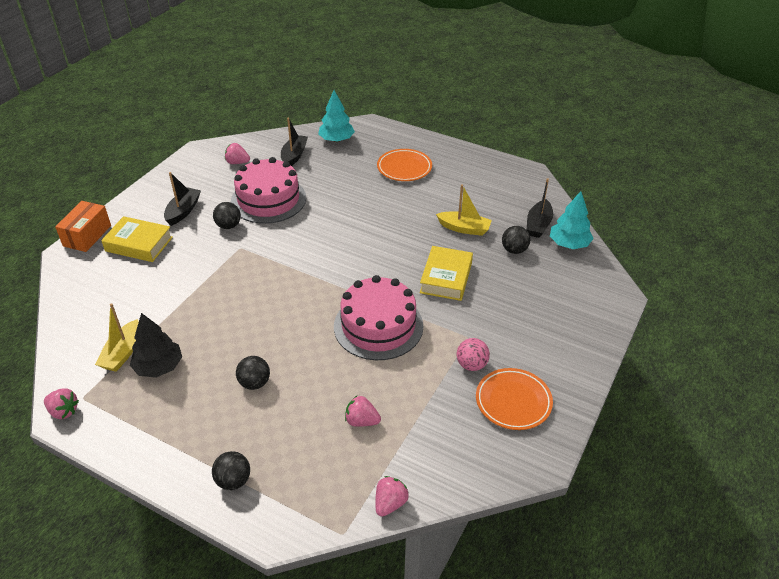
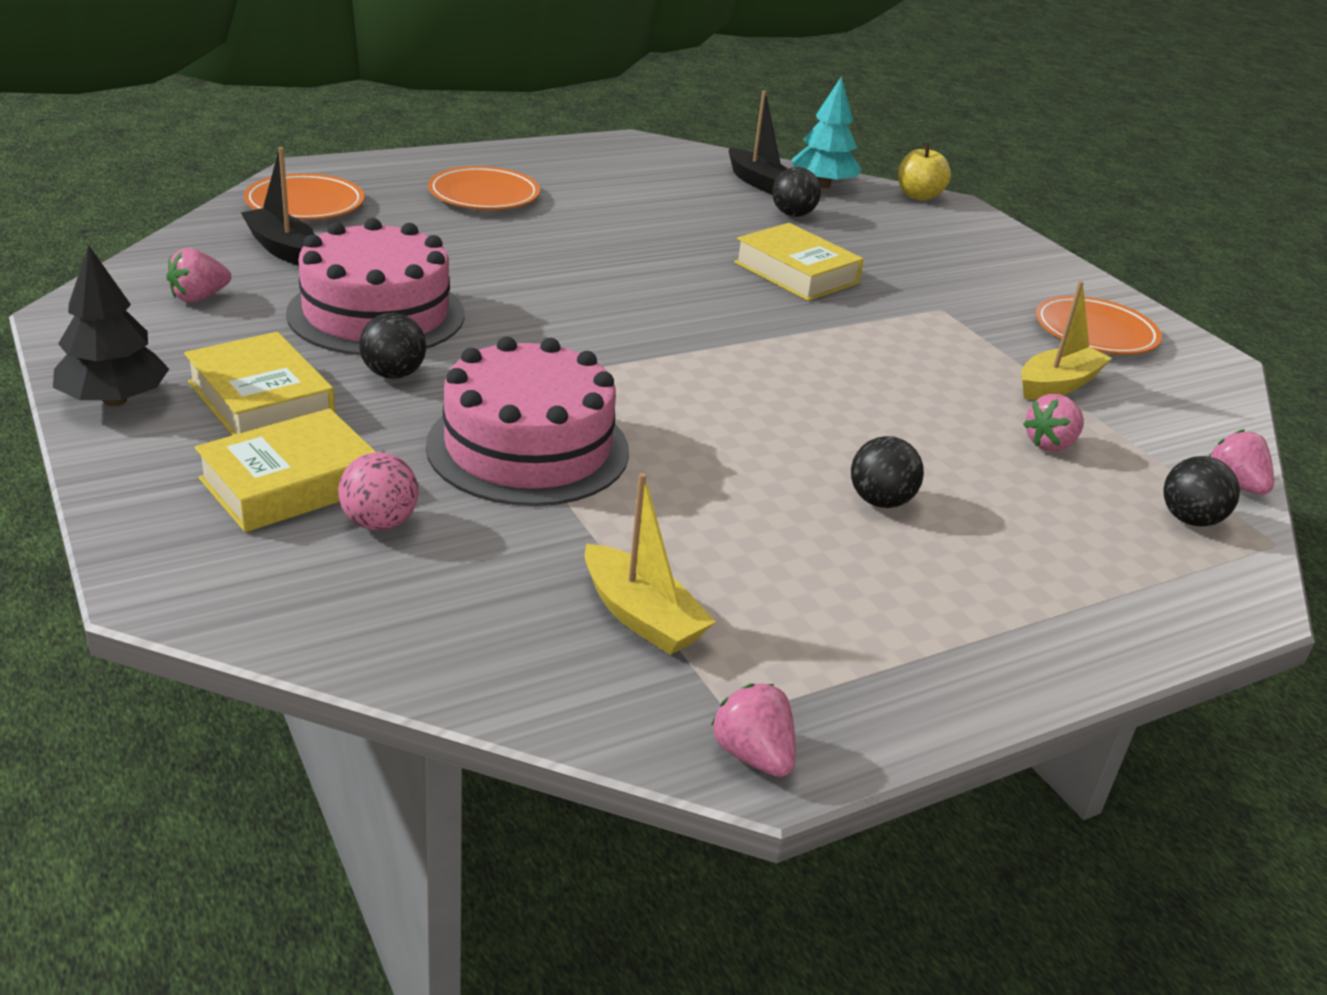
camera: 60 degrees left, 10 degrees down
(63, 411) = (753, 755): pink strawberry -> pink strawberry turned 90 degrees counterclockwise
(87, 235) = (142, 537): orange box -> none
(159, 367) = (733, 586): black tree -> black tree (114, 400)
(183, 211) = (261, 400): black boat -> yellow book
(233, 480) = (1107, 602): black ball -> black ball (1189, 519)
(336, 140) = (305, 204): turquoise tree -> orange plate
(378, 326) = (848, 355): pink cake -> pink cake (528, 448)
(464, 228) = (700, 220): yellow boat -> yellow boat (1057, 385)
(471, 365) = (1000, 329): pink ball -> pink ball (379, 523)
(608, 279) = (918, 196): none -> yellow apple

